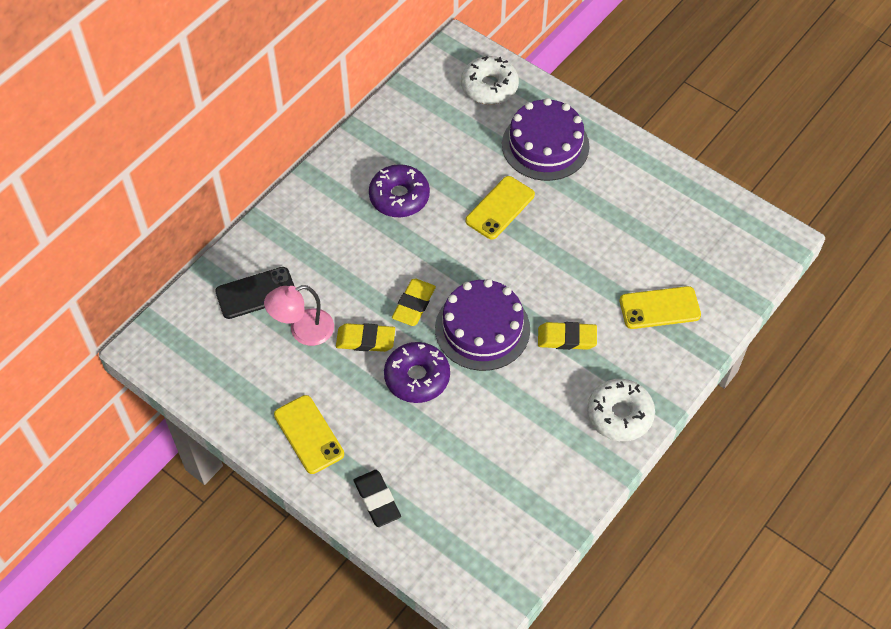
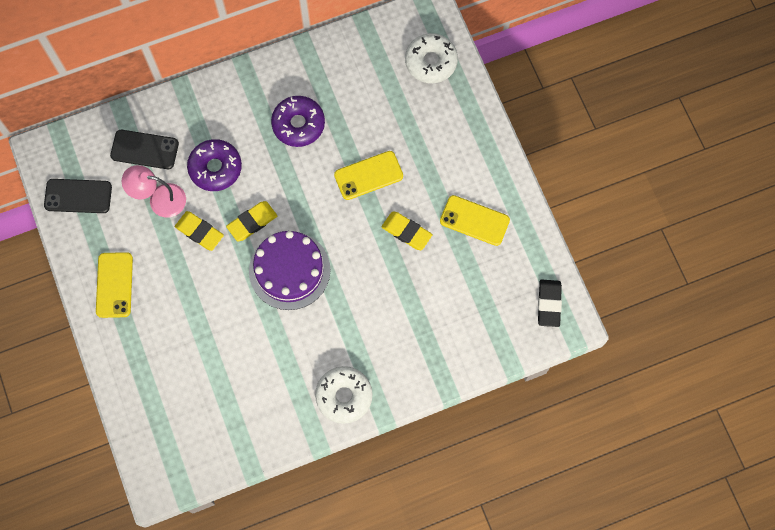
camera: 30 degrees right, 15 degrees up
(212, 370) = (78, 196): none -> black phone
(377, 500) = (130, 362): black eraser -> black eraser (549, 304)
(417, 377) = (217, 283): purple donut -> purple donut (215, 168)
(545, 145) = (440, 139): purple cake -> none
(567, 338) = (346, 313): yellow eraser -> yellow eraser (406, 232)
(659, 308) = (433, 327): yellow phone -> yellow phone (474, 220)

